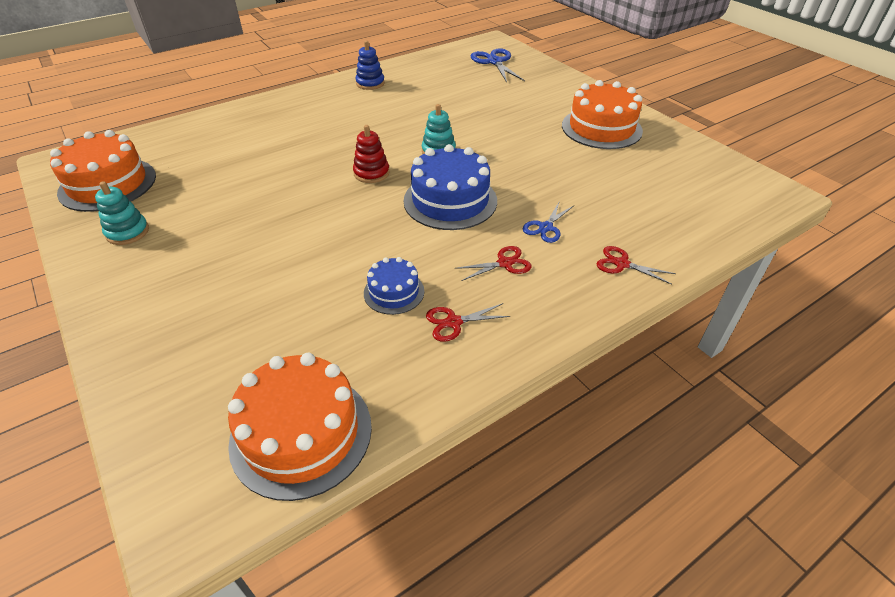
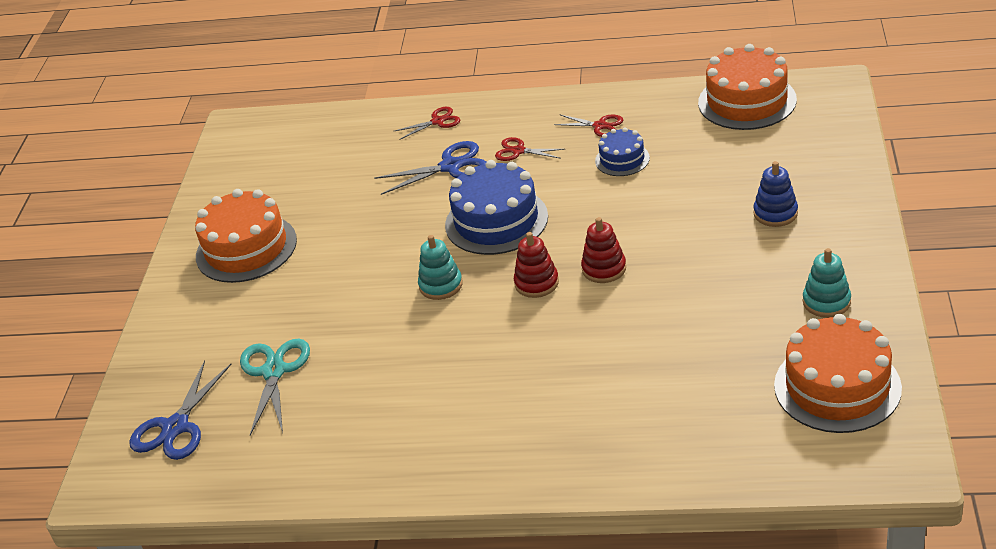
camera: 135 degrees left, 5 degrees down
(328, 197) = (604, 269): none -> red stacking toy
(370, 83) = (389, 456): blue stacking toy -> blue stacking toy (775, 213)
(480, 89) = (274, 371): none -> turquoise scissors
(546, 227) = (451, 166): blue scissors -> blue scissors, size x1.63
(622, 264) = (437, 121): red scissors -> red scissors turned 90 degrees counterclockwise

